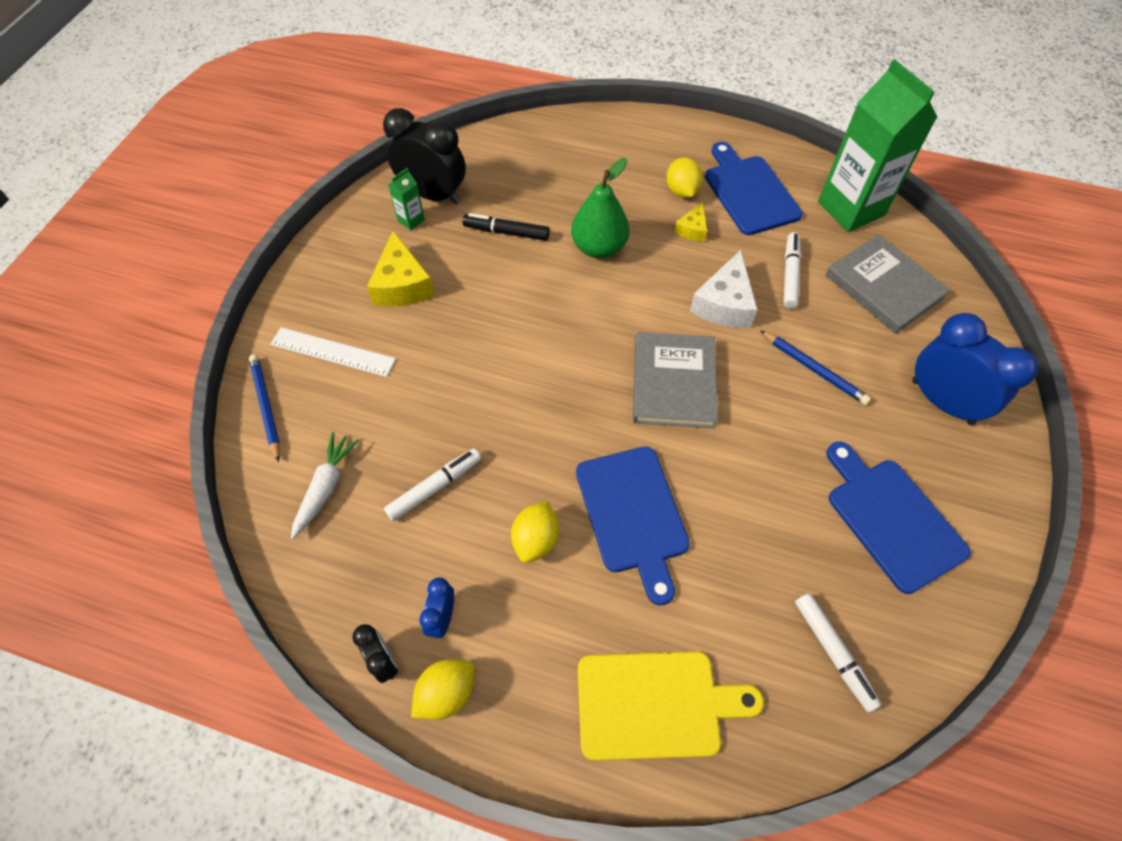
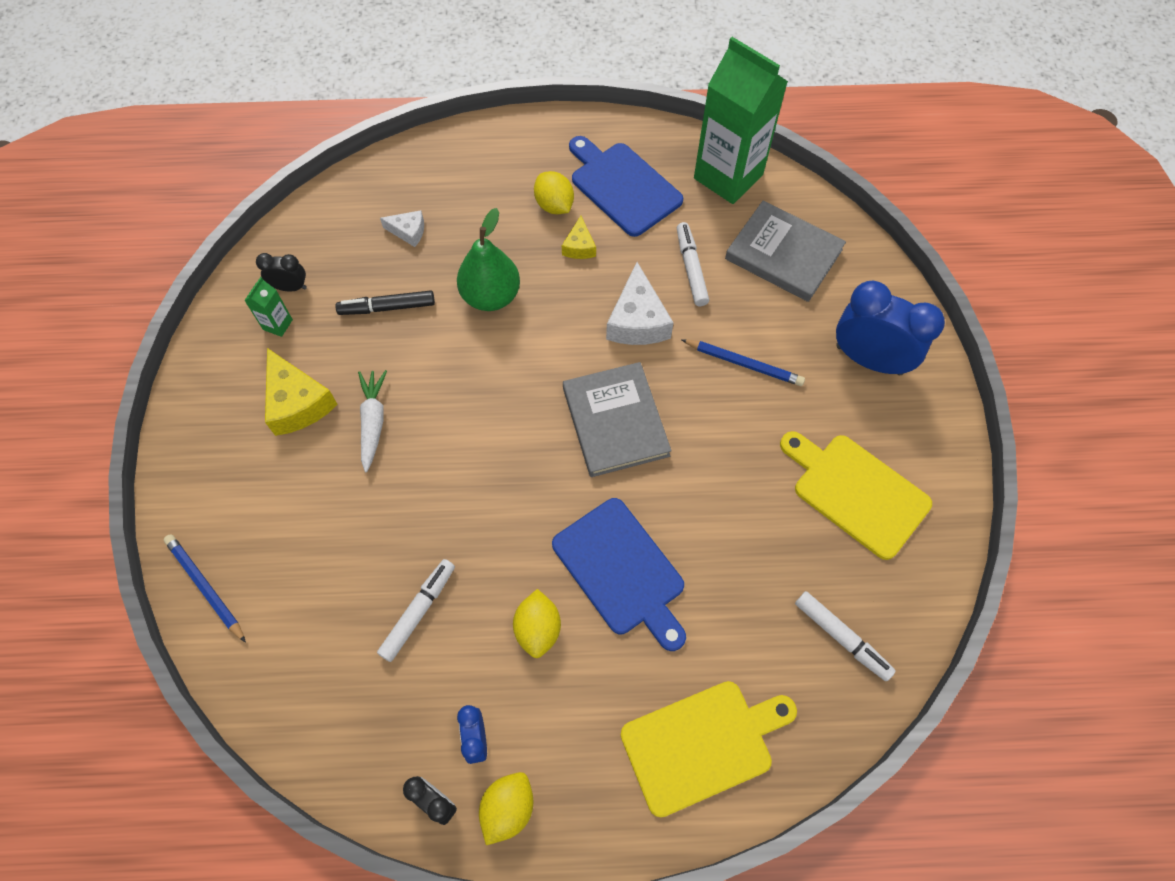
camera: 20 degrees left, 5 degrees up
(325, 487) = (306, 651): white carrot -> white carrot (373, 422)
(333, 352) = (252, 503): white ruler -> none
(433, 195) = (290, 287): black clock -> black clock, size x0.49
(547, 179) = (408, 231): none -> white cheese
(891, 519) = (856, 492): blue cutting board -> yellow cutting board

